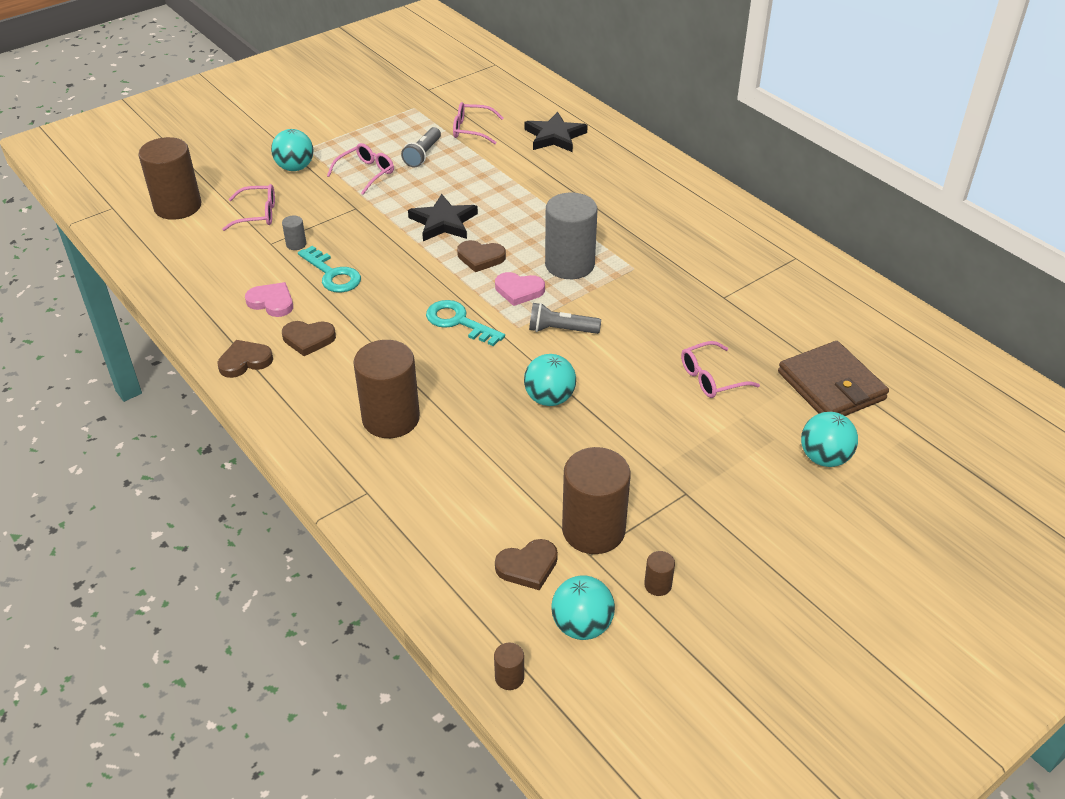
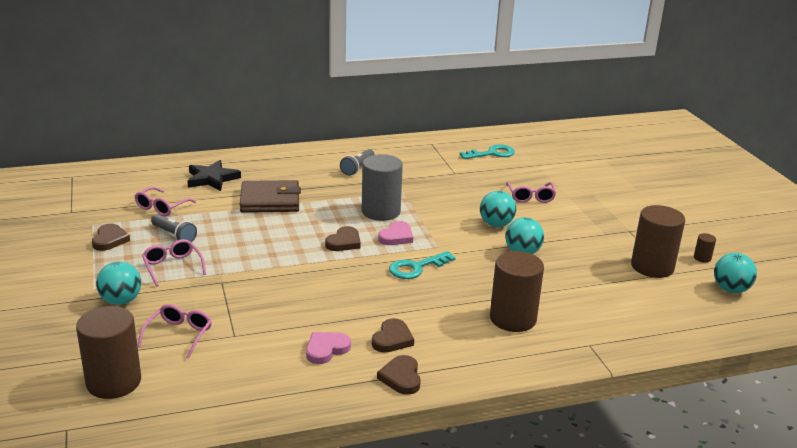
camera: 70 degrees left, 15 degrees down
(296, 244) = (249, 322): grey cylinder -> none
(332, 274) = (311, 311): turquoise key -> turquoise key (492, 153)
(443, 222) = (282, 247): black star -> none
(509, 677) = (770, 323): brown cylinder -> none
(528, 566) = (678, 296): brown heart -> brown heart (110, 240)
(561, 330) = (452, 232): grey flashlight -> grey flashlight (357, 168)
(824, 458) = (614, 185): turquoise ball -> turquoise ball (496, 224)
(831, 386) = (555, 167): brown wallet -> brown wallet (270, 200)

